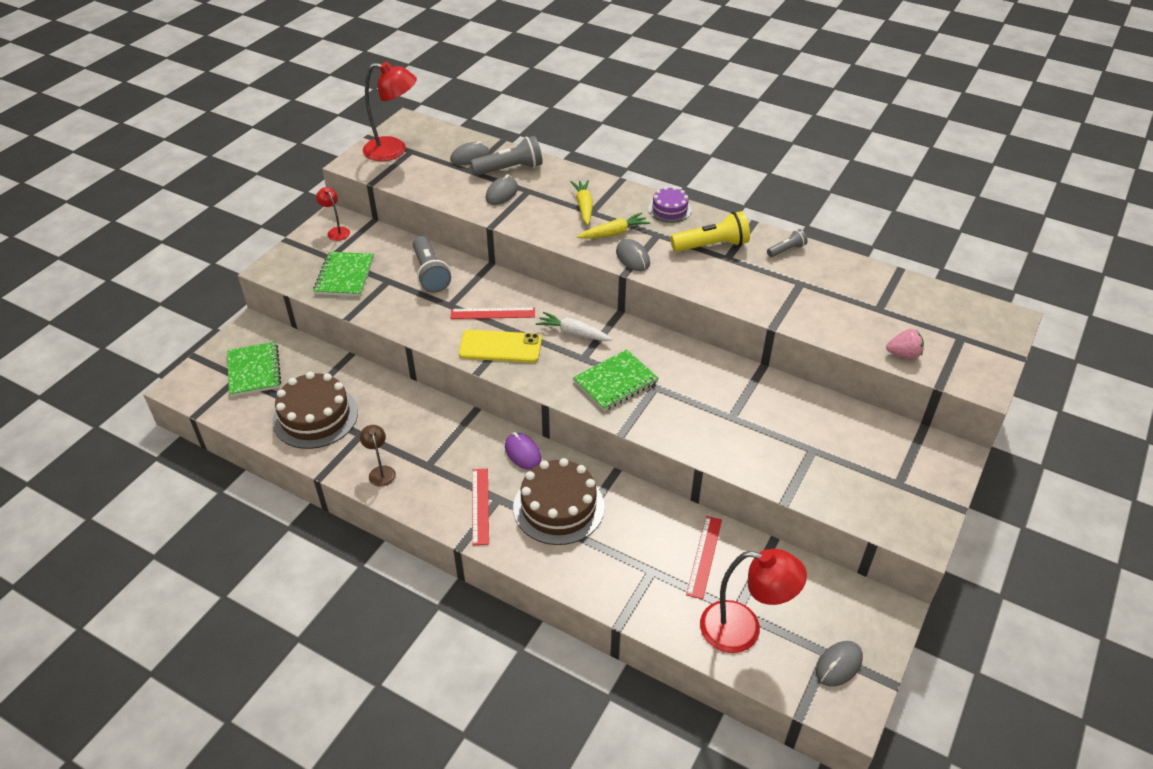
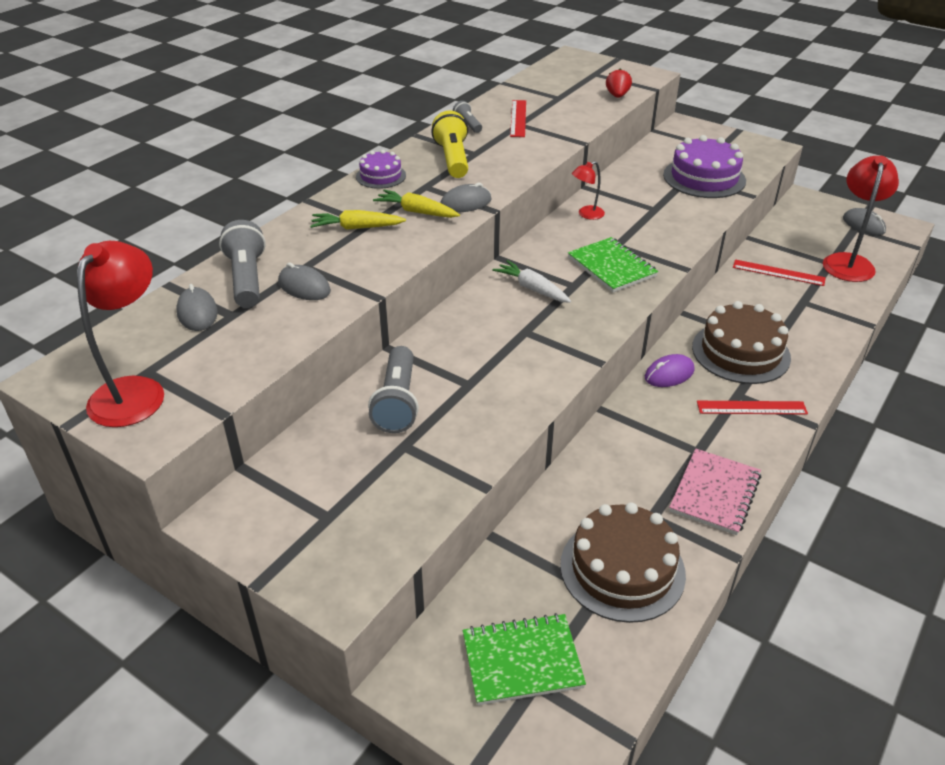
camera: 85 degrees left, 5 degrees down
(336, 231) = (257, 513): red lamp -> red lamp (586, 214)
(344, 276) = (382, 495): green notebook -> none
(381, 471) = (715, 493): brown lamp -> pink notebook
(430, 273) = (397, 402): grey flashlight -> grey flashlight turned 105 degrees clockwise
(493, 313) = (491, 347): red ruler -> red ruler (518, 118)
(500, 347) = (554, 342): yellow phone -> none
(574, 333) = (532, 289): white carrot -> white carrot turned 105 degrees clockwise
(613, 233) = (417, 212): yellow carrot -> yellow carrot turned 45 degrees counterclockwise
(814, 462) = (704, 178): none -> purple cake
(903, 354) = (617, 96): pink strawberry -> red strawberry

